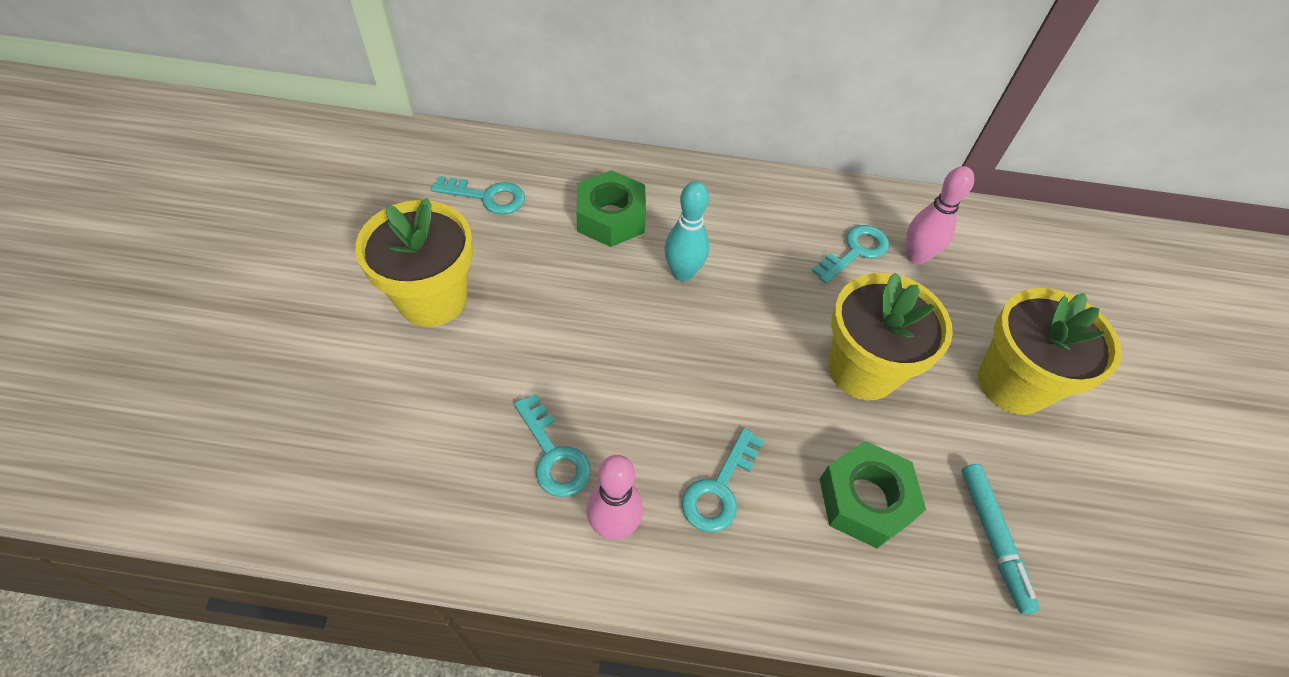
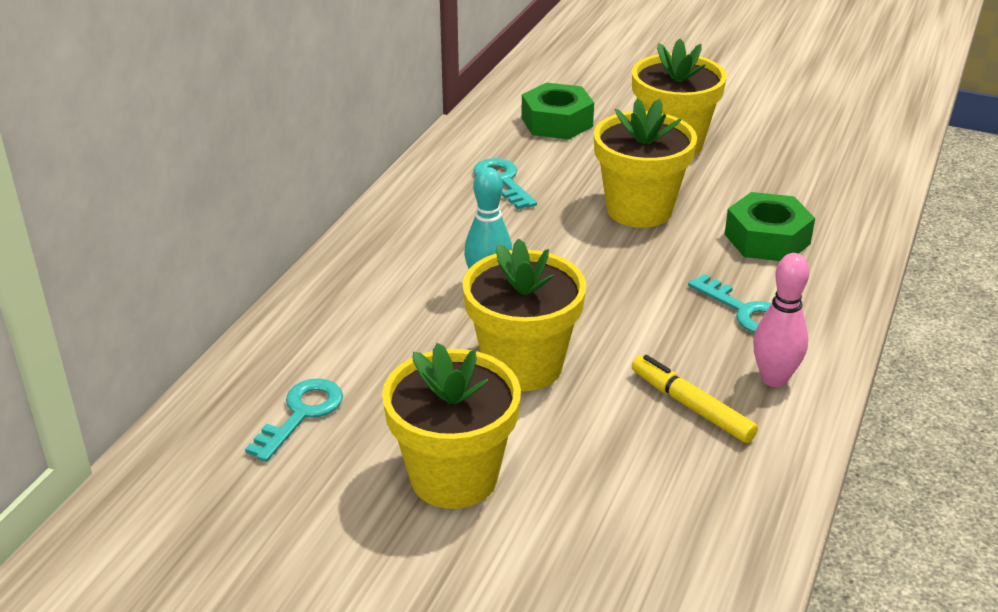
camera: 70 degrees left, 20 degrees down
(553, 454) = (691, 406): turquoise key -> yellow marker
(579, 317) = (523, 366): none -> yellow flower pot
(610, 217) = (385, 321): green nut -> green nut (557, 122)
(916, 256) = (522, 152): pink bowling pin -> none
(993, 538) = (807, 191): turquoise marker -> none

